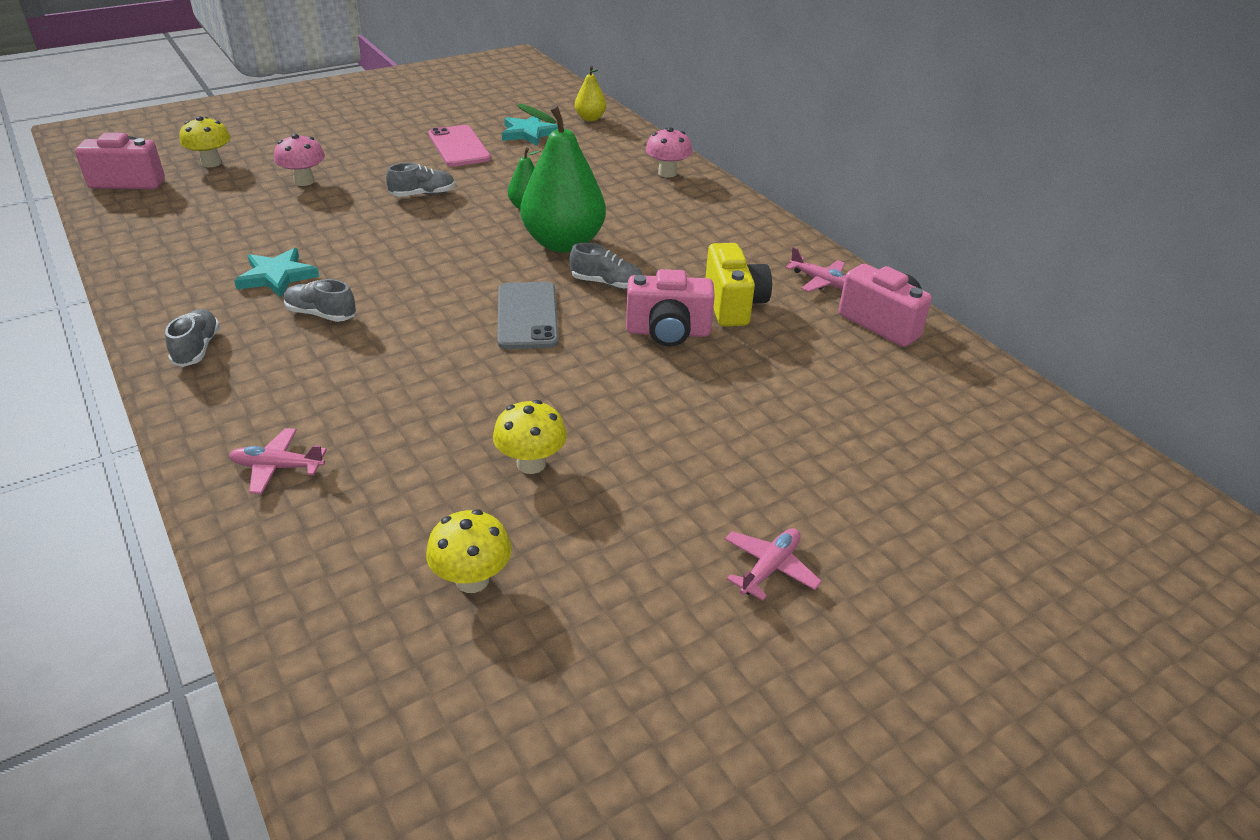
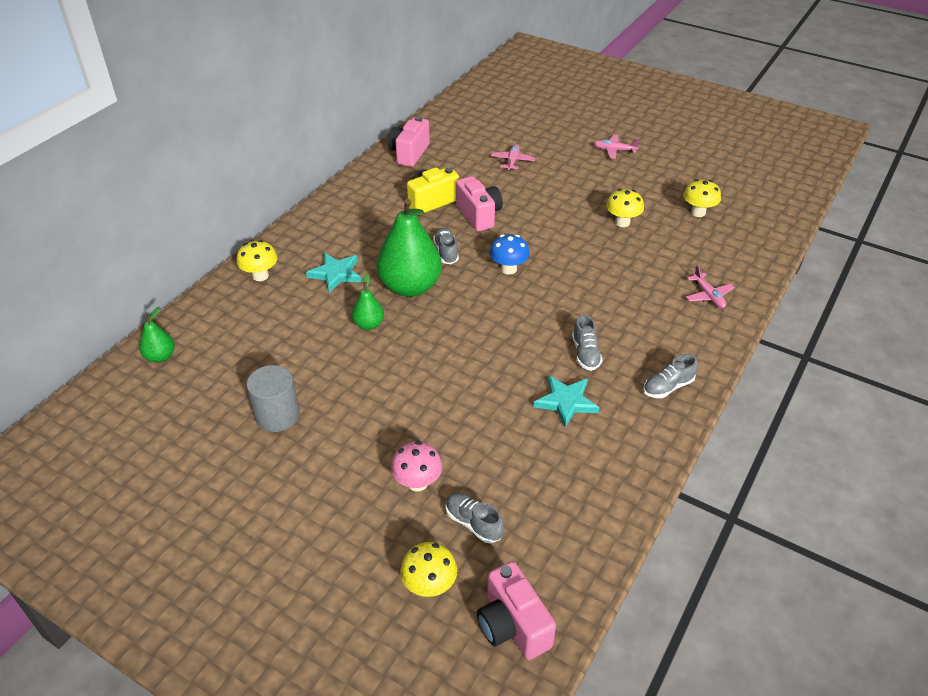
camera: 115 degrees left, 5 degrees up
(422, 194) = (388, 391): grey shoe -> grey shoe (473, 523)
(459, 147) = (277, 415): pink phone -> grey cylinder
(527, 316) = (508, 269): grey phone -> blue mushroom
(529, 133) = (219, 383): turquoise star -> turquoise star (336, 274)
(590, 118) = (160, 357): yellow pear -> green pear
(667, 173) = (260, 276): pink mushroom -> yellow mushroom
(821, 281) = (379, 179): pink plane -> pink plane (512, 161)

